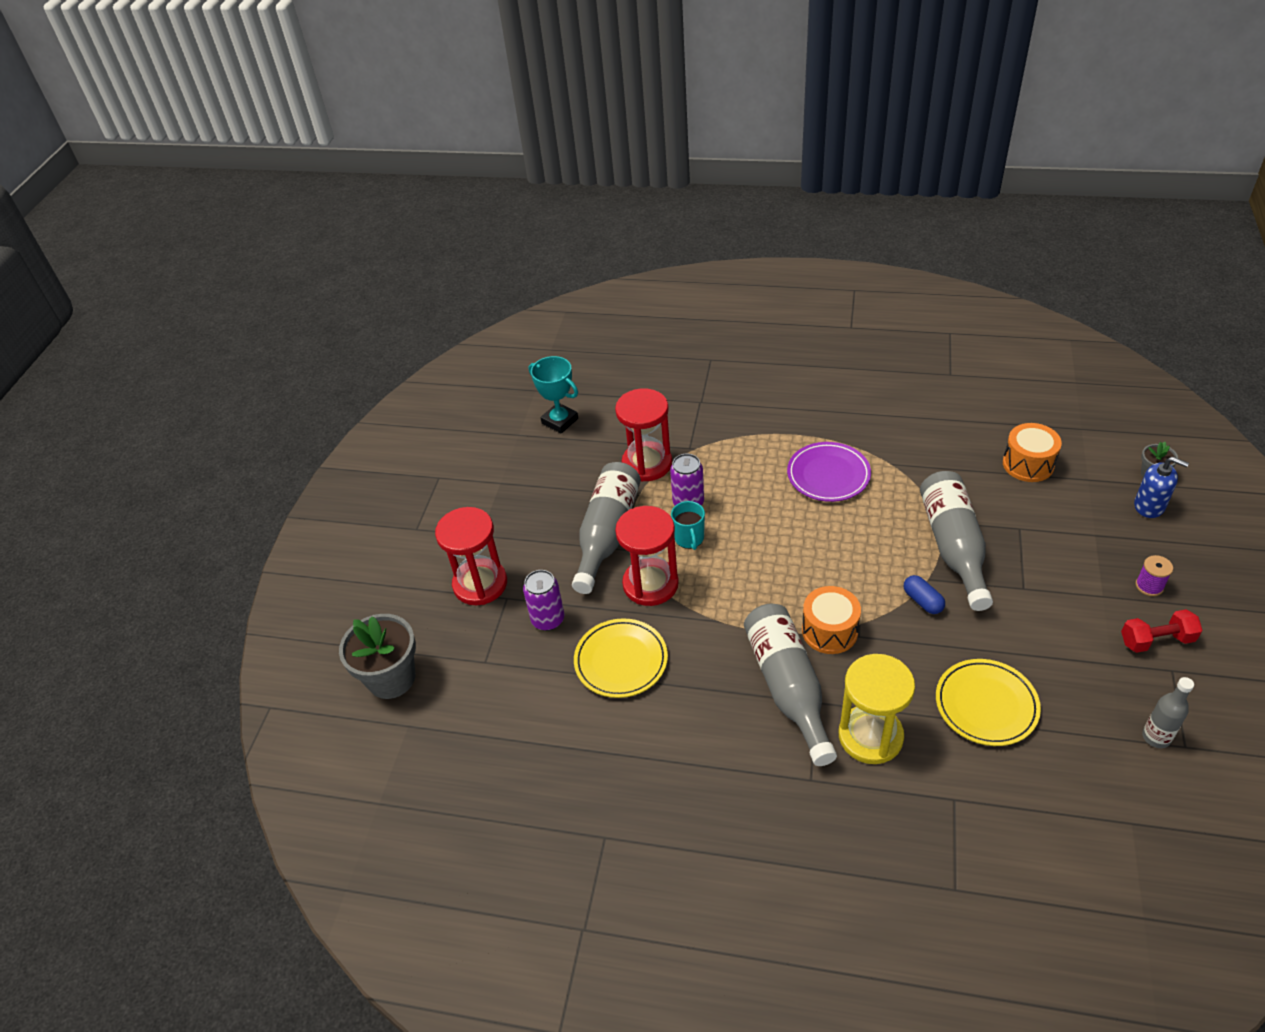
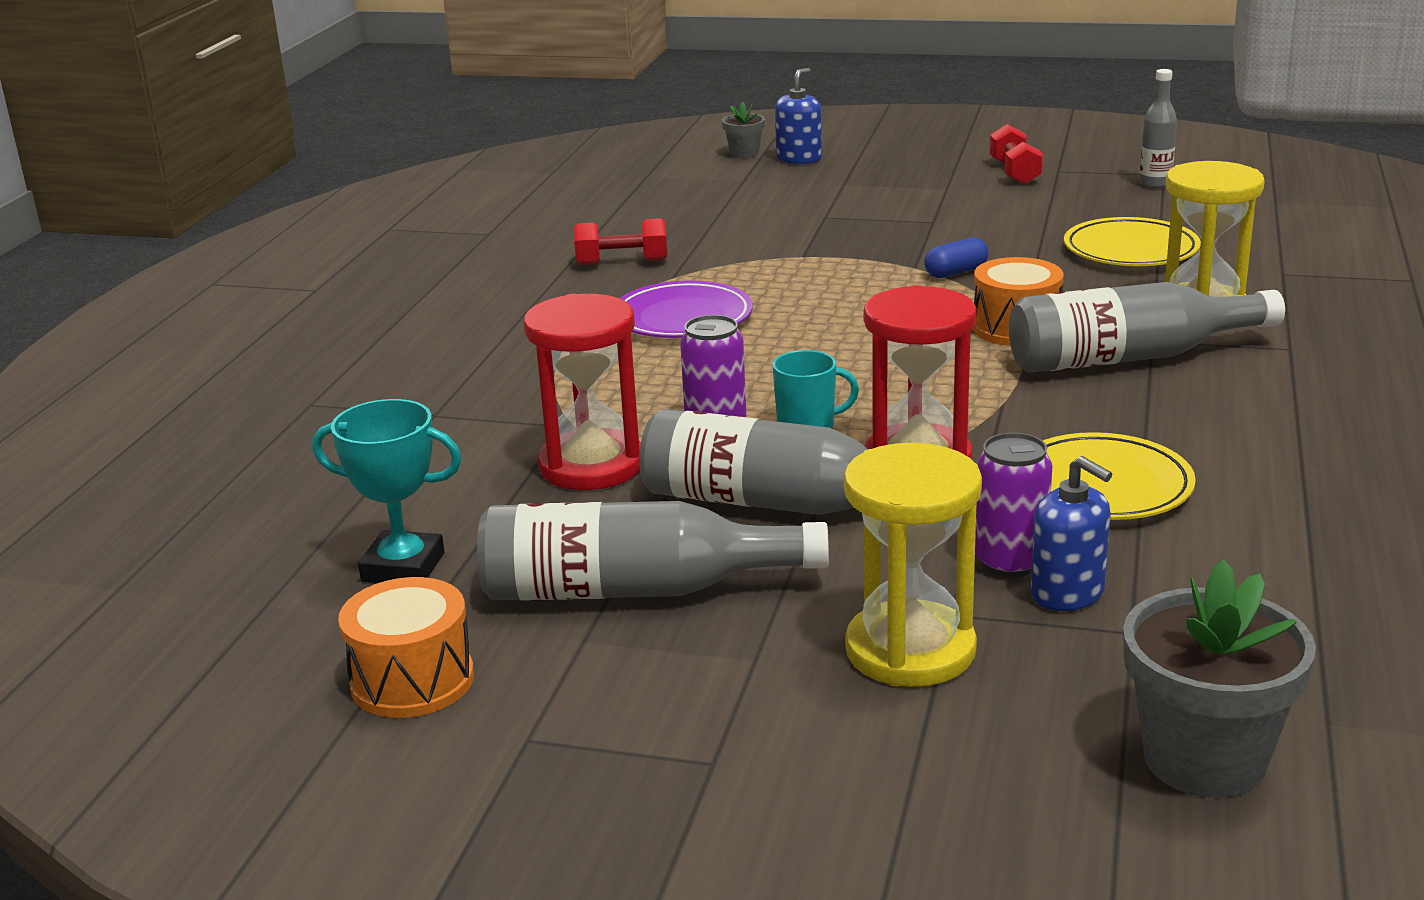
camera: 90 degrees left, 20 degrees down
(480, 584) = (910, 650): red hourglass -> yellow hourglass
(519, 640) = (1067, 593): none -> blue soap dispenser
(560, 421) = (403, 567): turquoise trophy -> turquoise trophy turned 60 degrees clockwise
(912, 439) = (622, 262): none -> red dumbbell
(953, 546) = (853, 251): grey bottle -> grey bottle (634, 590)
(1028, 464) = (704, 205): orange drum -> orange drum (412, 680)
(1149, 586) = (931, 169): purple spool -> none

